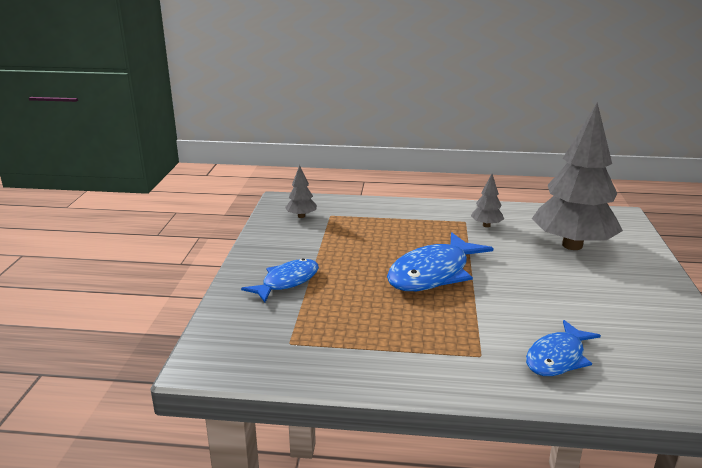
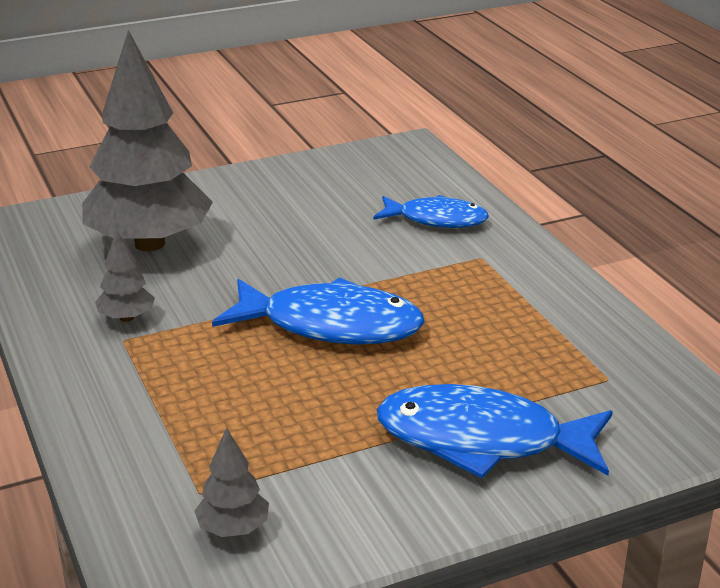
camera: 120 degrees left, 5 degrees up
(287, 282) = (481, 440): blue fish -> blue fish, size x1.58

